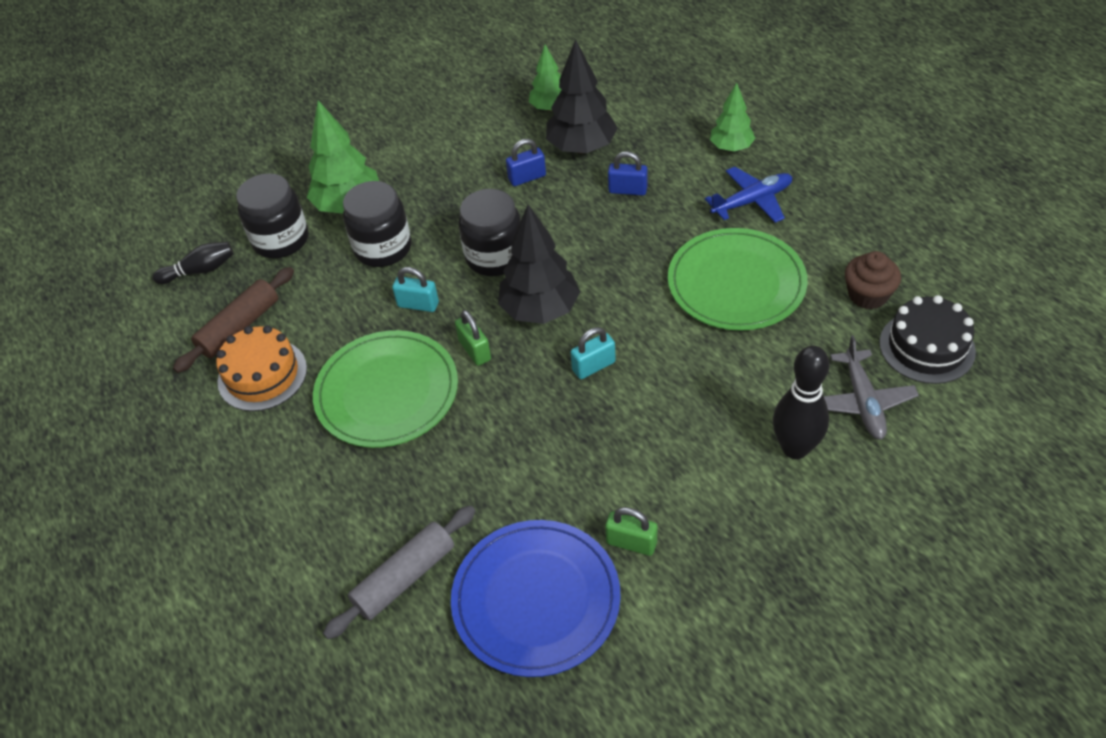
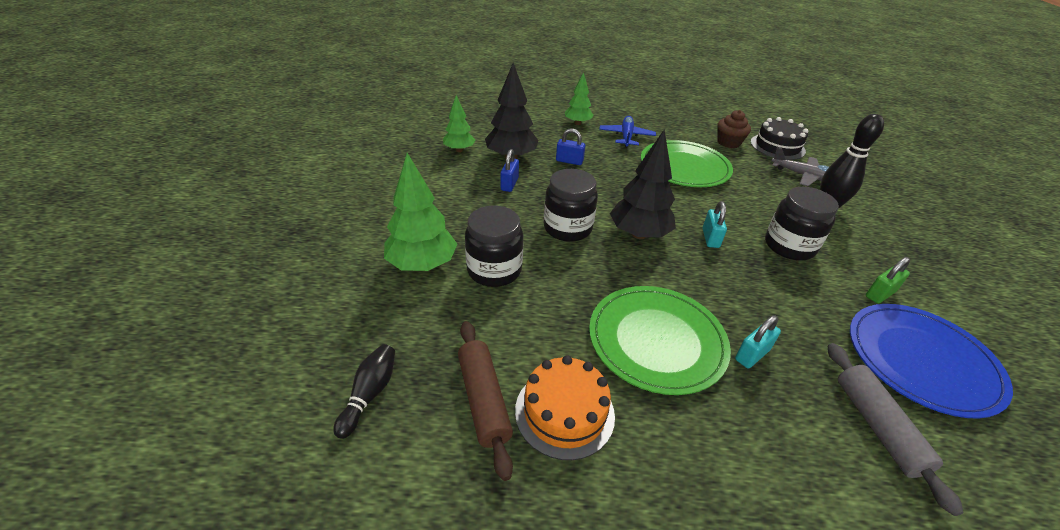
camera: 60 degrees left, 10 degrees down
(281, 240) = (407, 319): black jar -> black jar (789, 246)
(418, 304) = (576, 281): turquoise padlock -> turquoise padlock (752, 355)
(475, 350) = (651, 277): green padlock -> none
(627, 190) = (569, 161): blue padlock -> blue padlock turned 60 degrees clockwise

